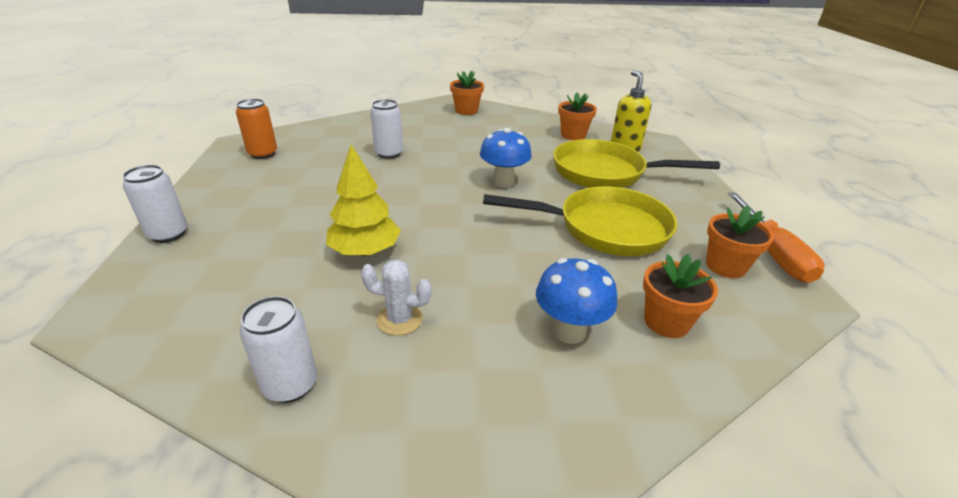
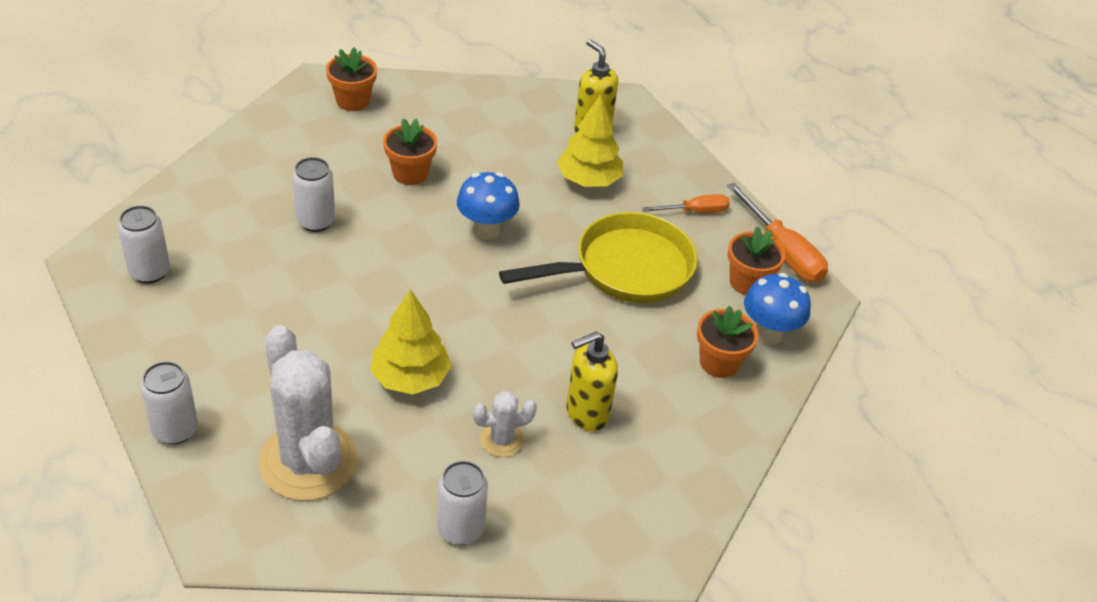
camera: 30 degrees left, 10 degrees up
(228, 283) = (308, 461): none -> white cactus
(263, 154) = (150, 272): orange can -> white can
(497, 324) = (586, 414): none -> yellow soap dispenser
(569, 331) = (648, 399): blue mushroom -> blue mushroom (768, 333)
(573, 135) = (520, 118): orange flower pot -> orange flower pot (410, 173)
(605, 173) = (588, 180): yellow pan -> yellow tree
(691, 208) = (695, 211): none -> orange screwdriver

